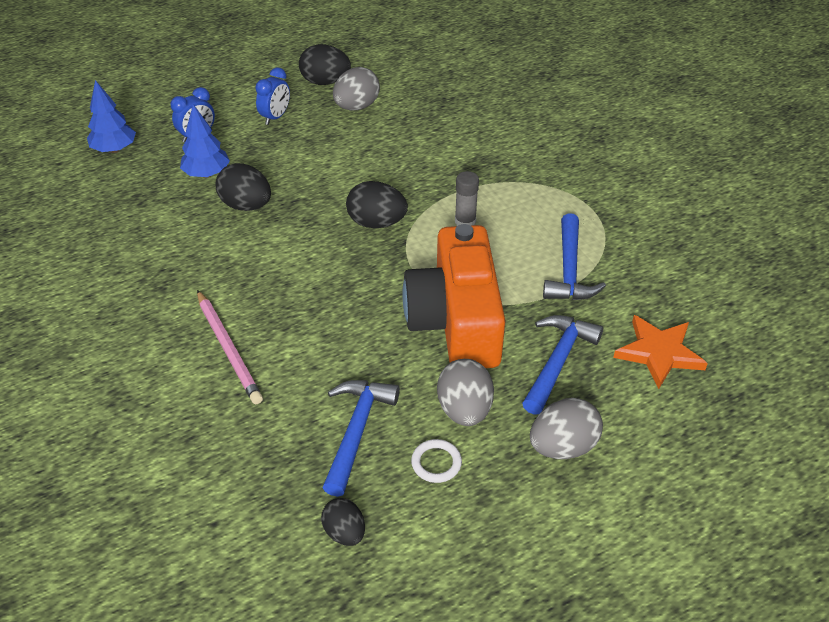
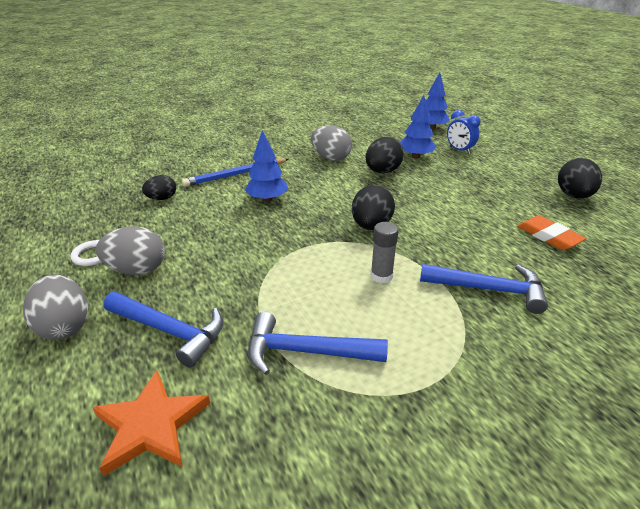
camera: 90 degrees right, 10 degrees down
(229, 349) = (236, 174): pink pencil -> blue pencil
(275, 117) = (501, 176): blue clock -> none
(308, 310) = (267, 199): none -> blue tree
(344, 532) = (61, 219): black egg -> black egg (162, 198)
(356, 107) = (544, 212): grey egg -> grey egg (331, 158)
(356, 431) = (142, 221): blue hammer -> blue hammer (489, 289)
(399, 113) = (548, 236): none -> orange eraser
(456, 320) = (241, 267): orange camera -> none

